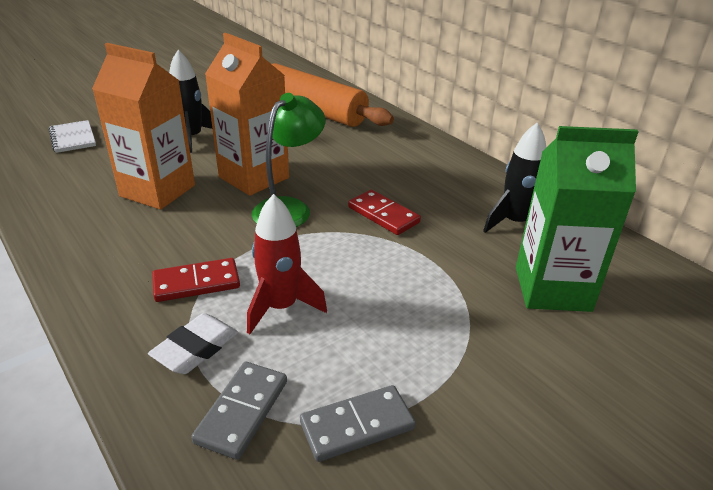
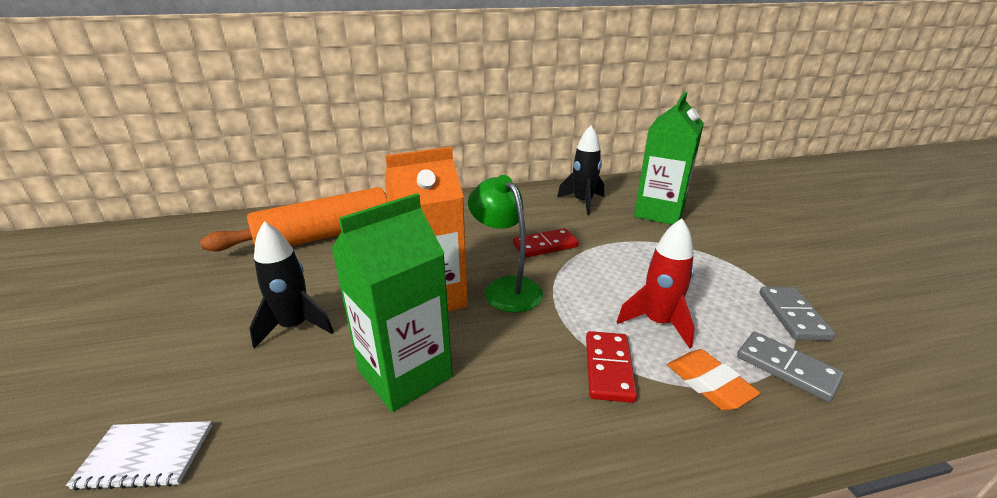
camera: 65 degrees left, 5 degrees down
(157, 191) = (405, 374): orange carton -> green carton
(195, 348) = (709, 384): white eraser -> orange eraser

